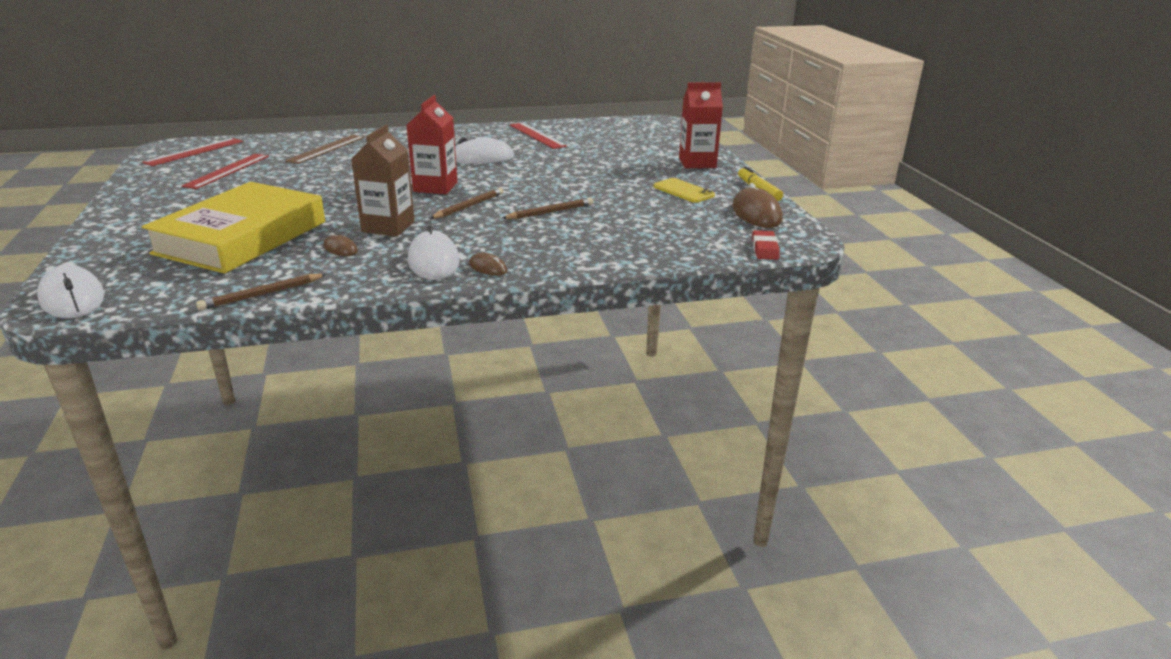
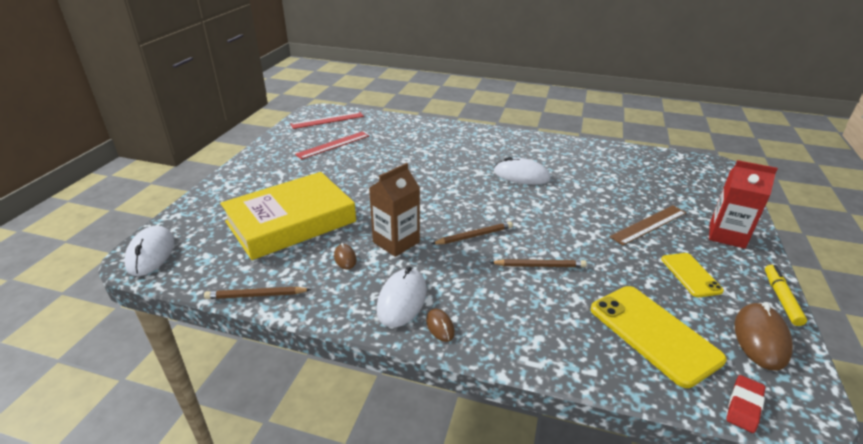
camera: 30 degrees right, 5 degrees up
(326, 149) = (412, 137): brown ruler -> brown ruler (649, 224)
(435, 187) = (462, 203): red carton -> none
(537, 135) = (585, 158): red ruler -> none
(677, 229) = (654, 333): none -> yellow phone

